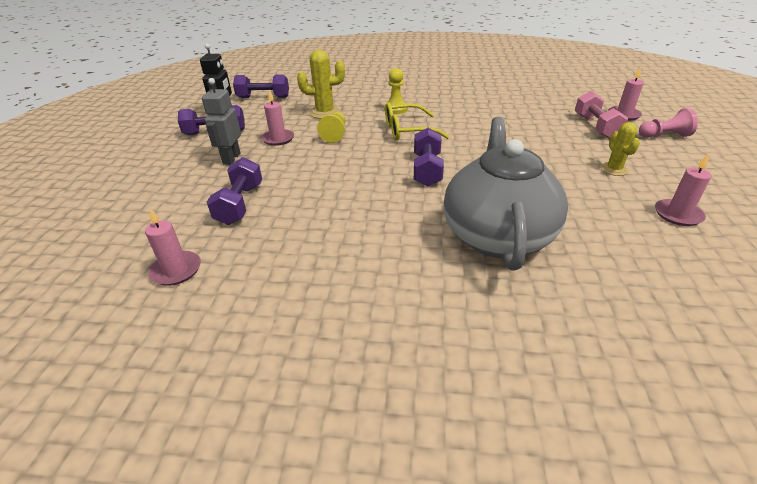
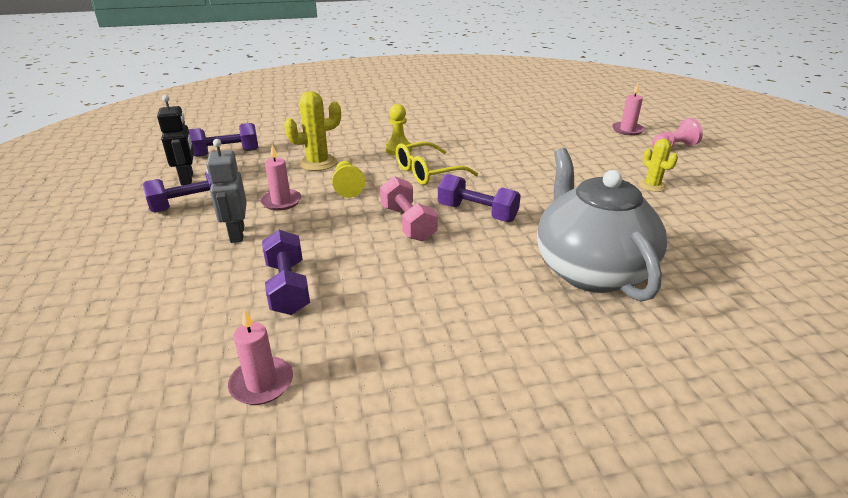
camera: 20 degrees left, 5 degrees down
(427, 170) = (477, 213): purple dumbbell -> purple dumbbell turned 45 degrees counterclockwise
(595, 127) = (610, 145): pink dumbbell -> pink dumbbell (408, 223)
(678, 214) = (730, 220): pink candle -> none

